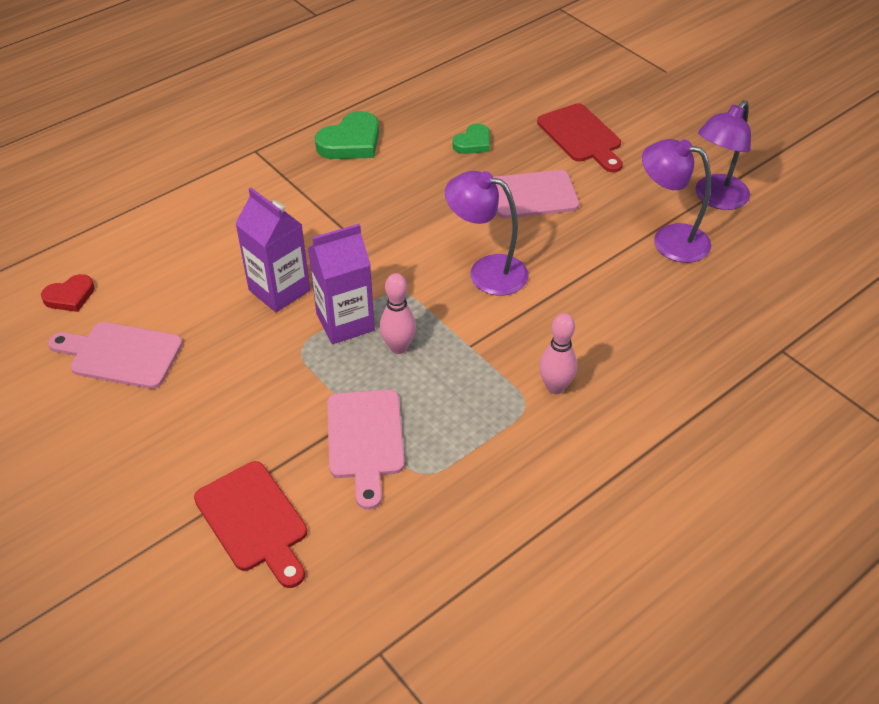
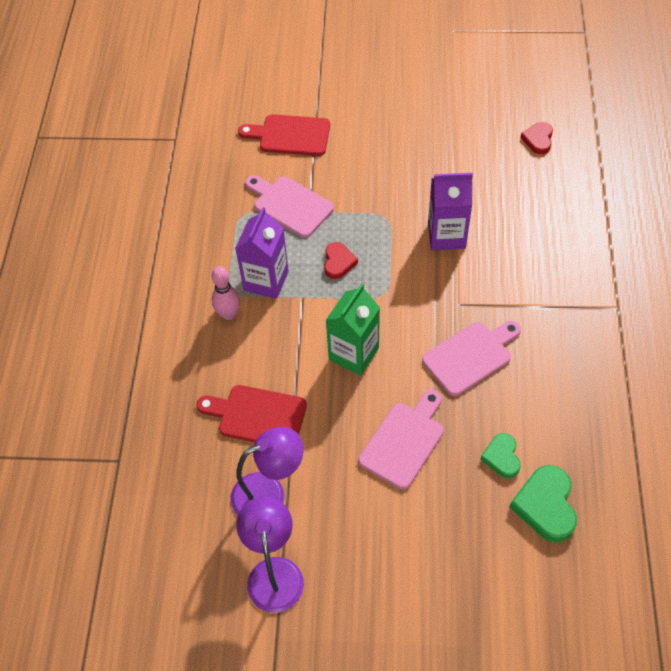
camera: 135 degrees right, 10 degrees up
(120, 355) = (462, 139): pink cutting board -> pink cutting board (470, 356)
(345, 322) = (385, 250): purple carton -> purple carton (266, 280)
(351, 142) = (576, 374): green heart -> green heart (545, 505)
(398, 347) = (338, 262): pink bowling pin -> red heart
(486, 272) = (353, 353): purple lamp -> green carton
(581, 136) = (438, 546): red cutting board -> red cutting board (257, 416)

